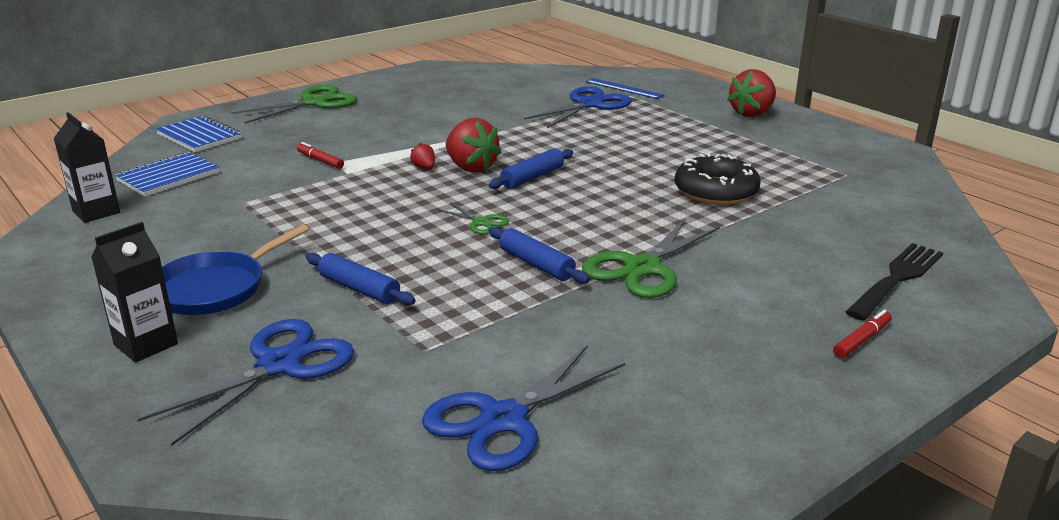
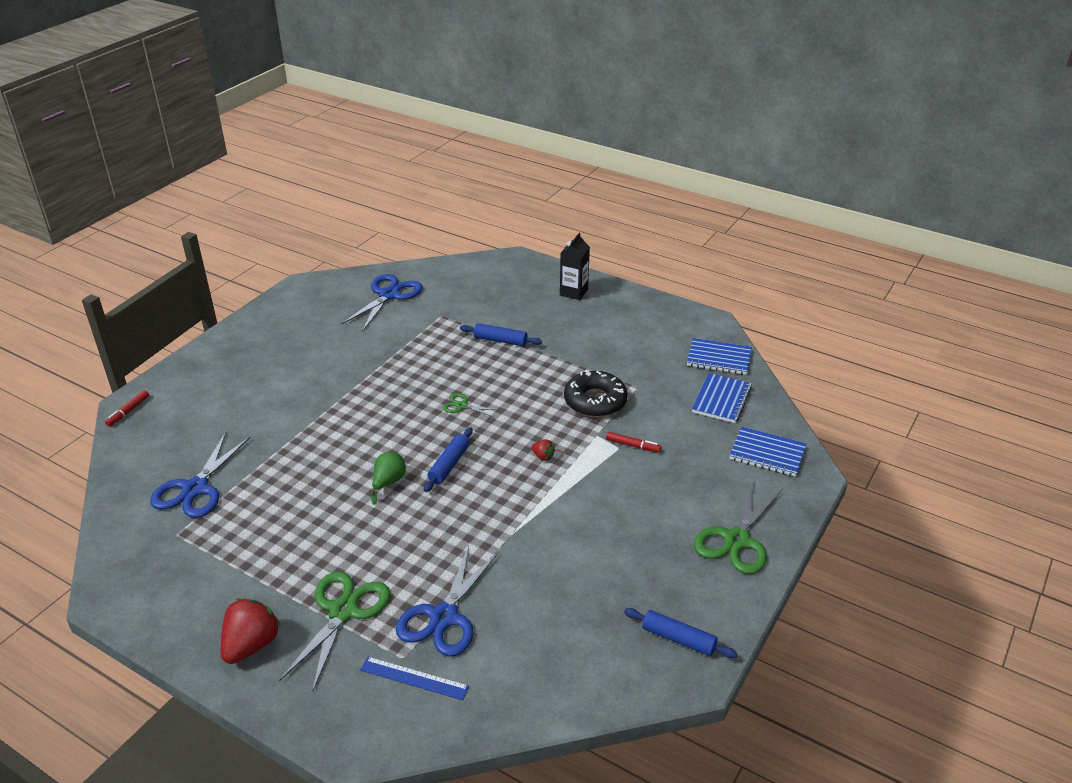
camera: 160 degrees right, 10 degrees up
(96, 212) = (719, 358): black carton -> blue notebook
(215, 288) = (577, 325): blue pan -> none
(279, 365) = (503, 296): blue scissors -> blue scissors (195, 489)
(471, 168) = (505, 466): red strawberry -> none
(536, 264) = (409, 378): blue rolling pin -> blue rolling pin (679, 639)
(607, 175) = (388, 482): none -> green pear
(642, 268) = (343, 390): green scissors -> green scissors (343, 611)
(716, 191) = (295, 481): black donut -> black donut (595, 401)
(862, 340) = (217, 366): red marker -> red marker (128, 411)
(897, 279) = (180, 416): black fork -> none

